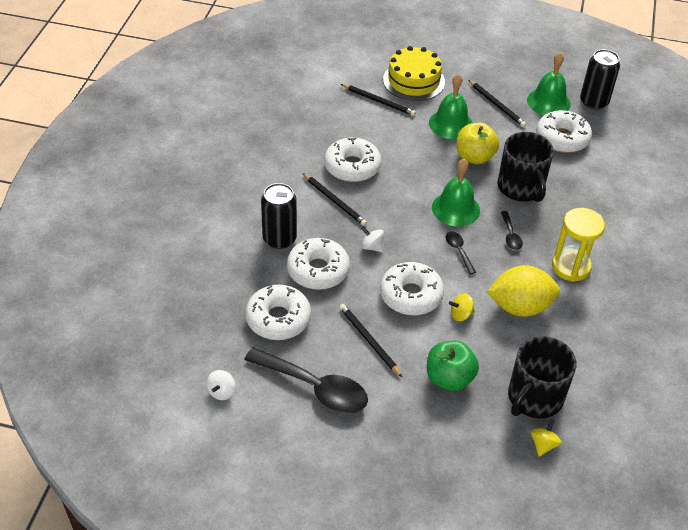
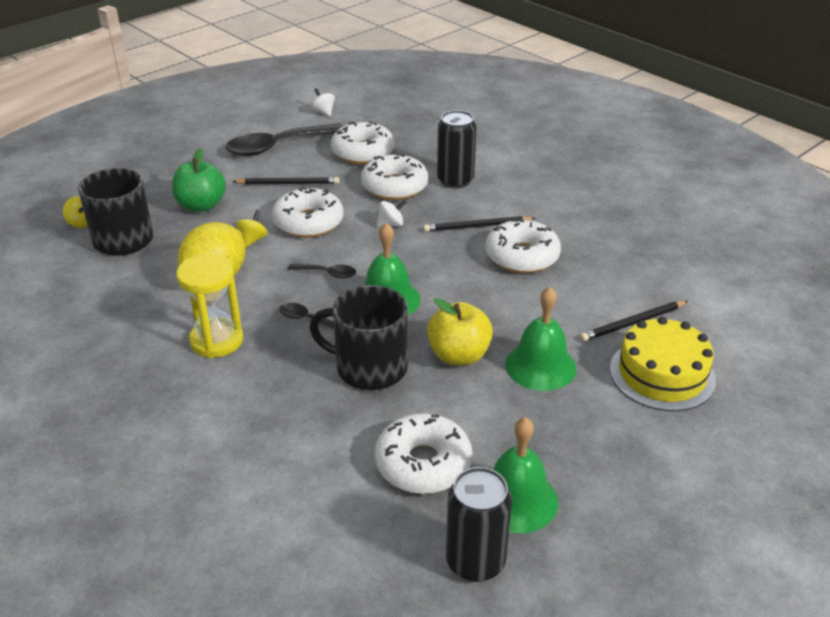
camera: 125 degrees right, 10 degrees down
(497, 105) = (549, 433): black pencil -> none

